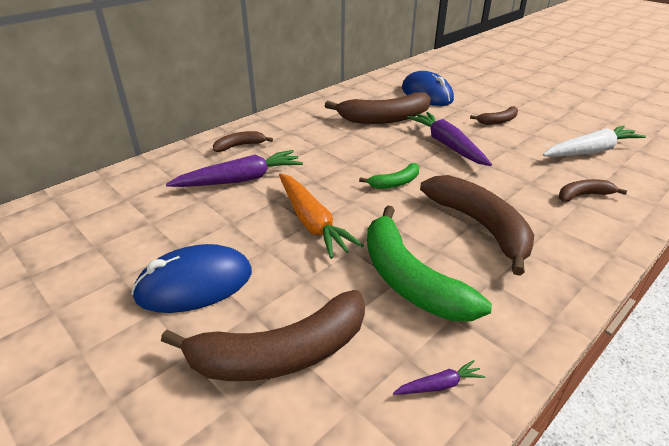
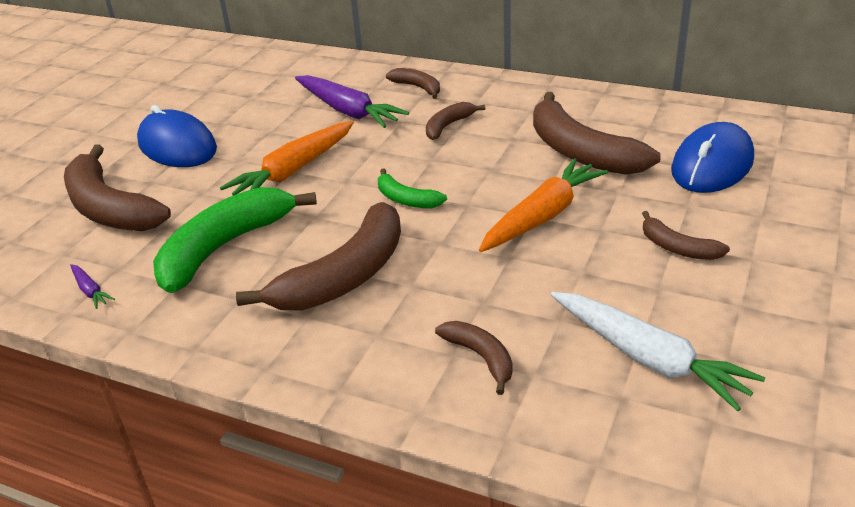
camera: 70 degrees right, 0 degrees up
(310, 148) = (448, 126): none -> brown banana
(447, 145) = (542, 216): purple carrot -> orange carrot

